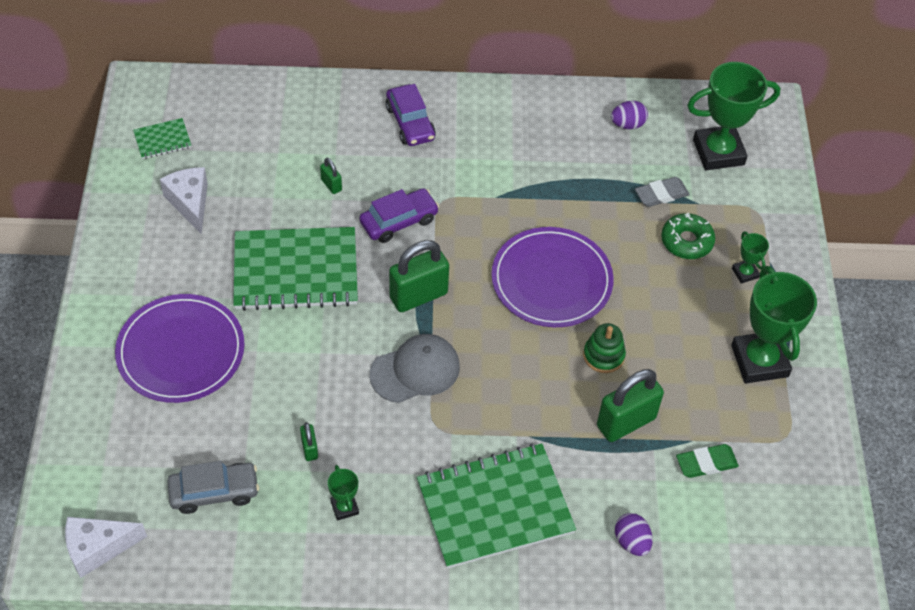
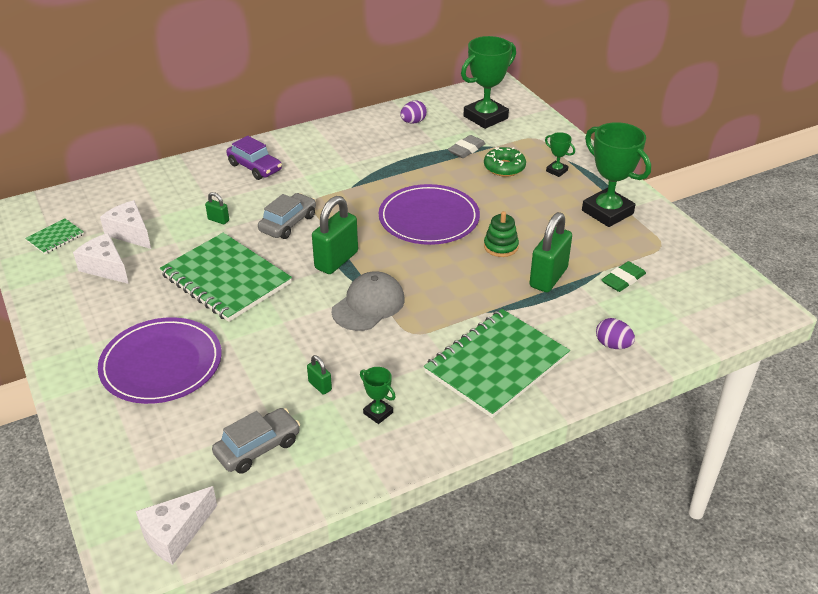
camera: 25 degrees left, 15 degrees down
(236, 165) = (130, 233): none -> white cheese
(295, 271) = (226, 279): green notebook -> green notebook turned 75 degrees clockwise
(399, 221) = (288, 223): purple car -> grey car

